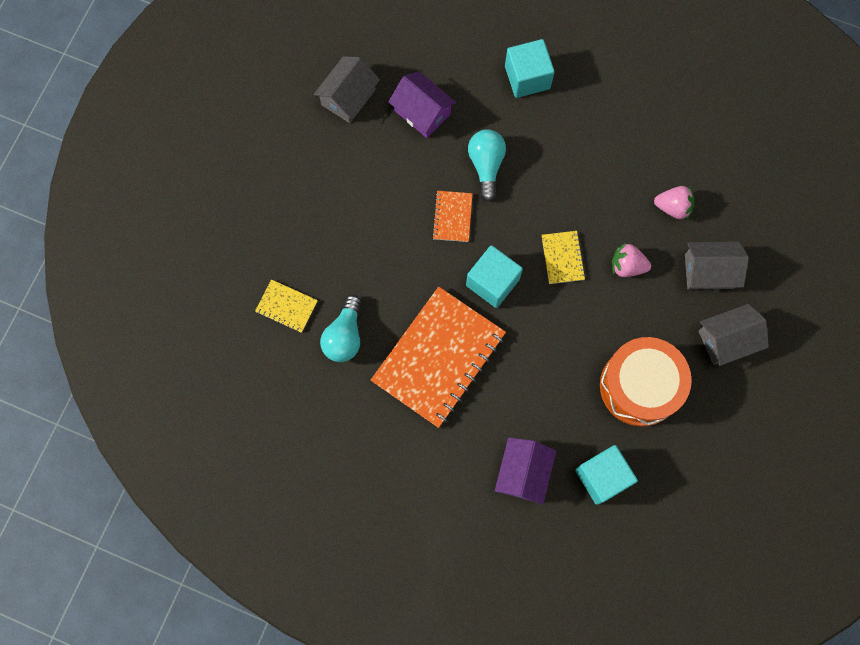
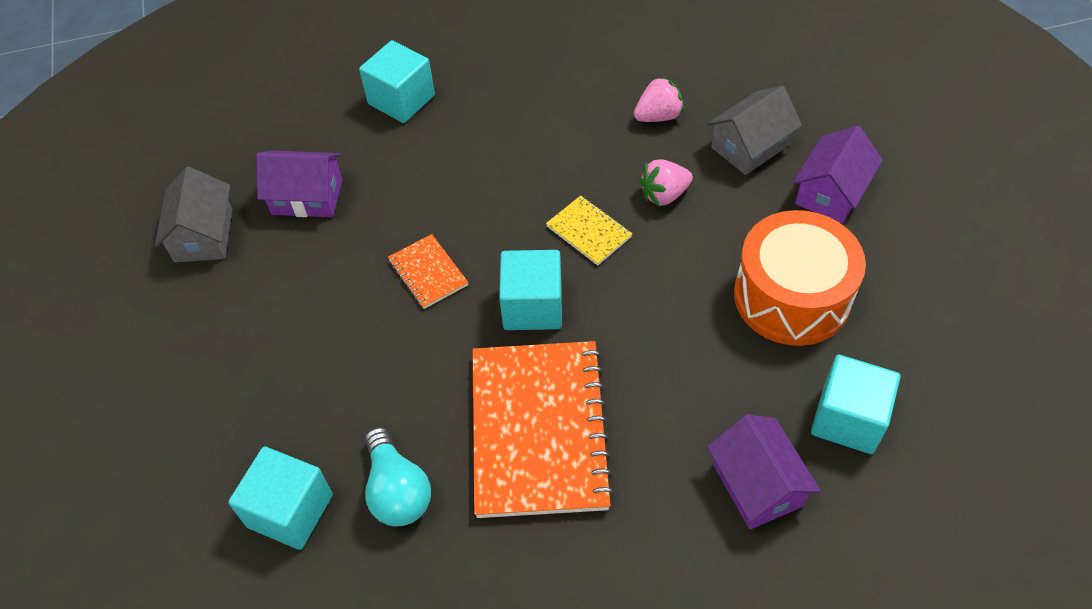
camera: 35 degrees left, 20 degrees down
(286, 307) = (290, 511): yellow notebook -> turquoise cube
(486, 166) = (425, 201): turquoise light bulb -> none
(727, 340) = (831, 192): grey house -> purple house

